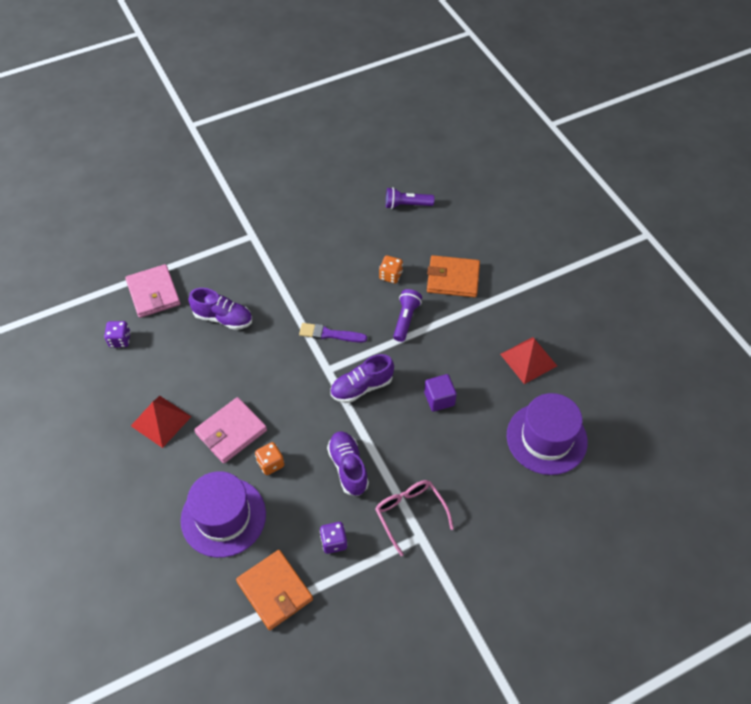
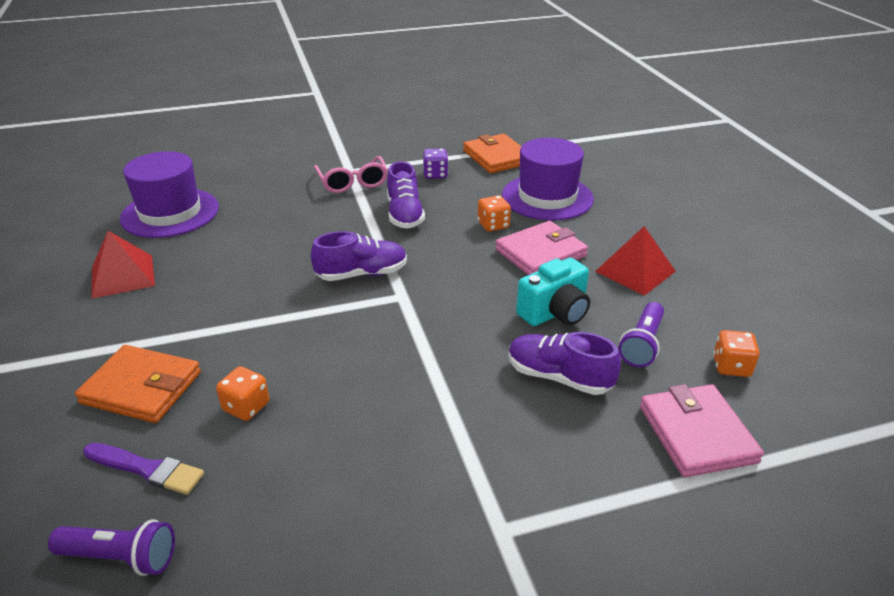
camera: 170 degrees left, 20 degrees down
(120, 340) = (731, 367): purple dice -> orange dice
(223, 369) = (555, 312): none -> turquoise camera
(329, 334) = (386, 335): purple brush -> purple brush (147, 469)
(406, 319) = (259, 340): purple flashlight -> purple flashlight (642, 344)
(439, 399) = (268, 253): purple cube -> none

